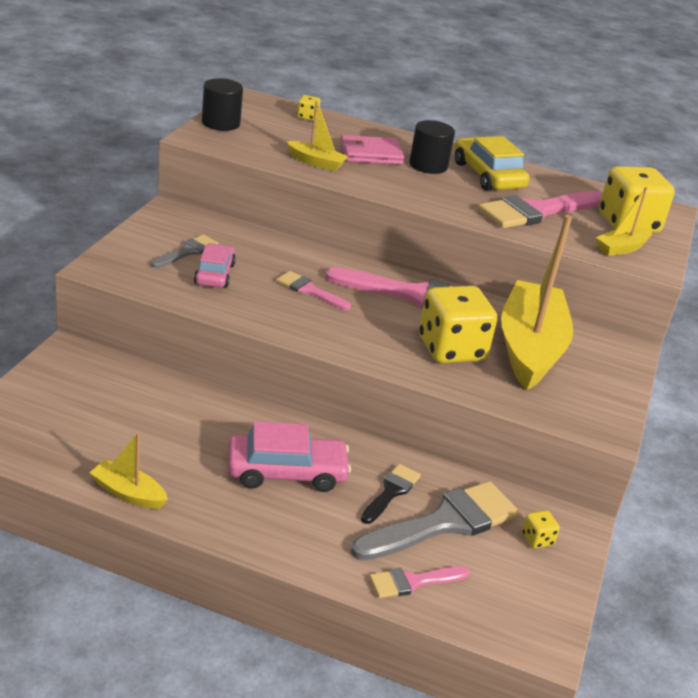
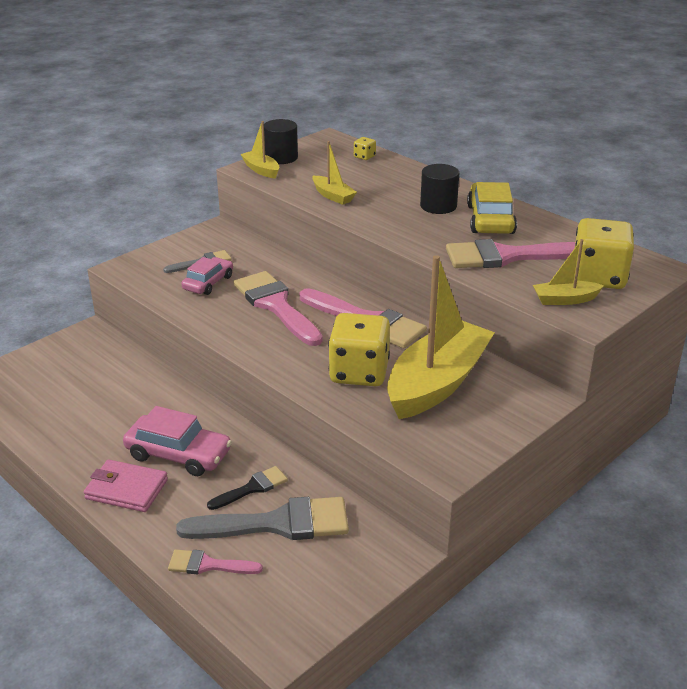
camera: 30 degrees right, 0 degrees up
(128, 493) = (46, 446): yellow boat -> yellow boat (261, 170)
(309, 290) = (276, 306): pink brush -> pink brush, size x1.91
(371, 154) = (392, 192): pink wallet -> pink wallet (126, 489)
(537, 539) = (350, 557): yellow dice -> none

